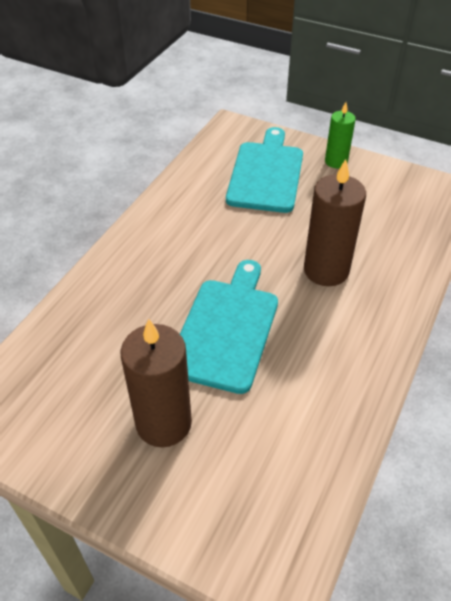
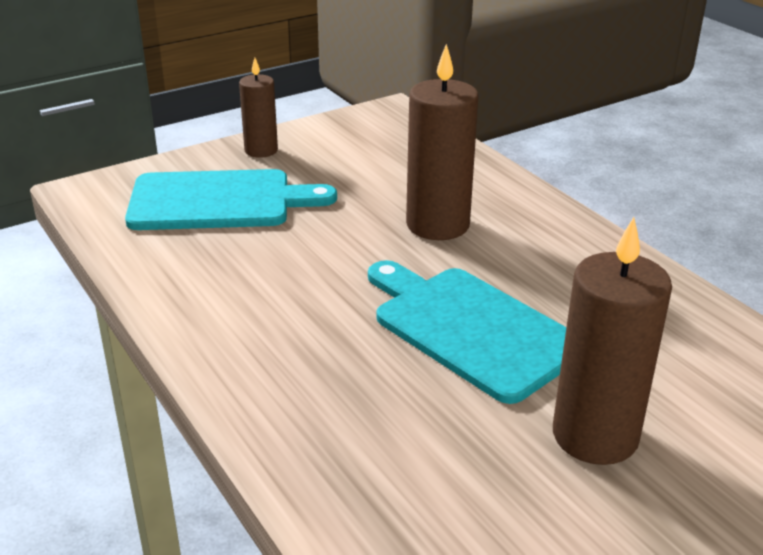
camera: 60 degrees left, 15 degrees down
(266, 173) = (219, 201): turquoise cutting board -> turquoise cutting board turned 135 degrees clockwise
(336, 161) = (261, 150): green candle -> brown candle

